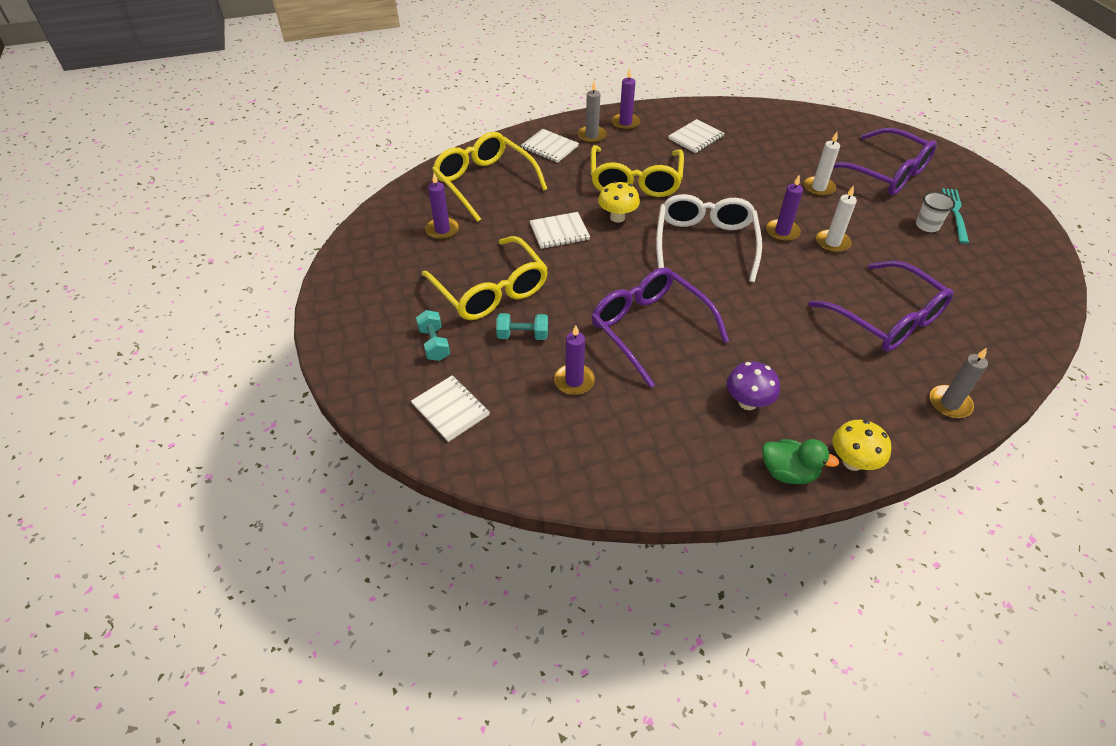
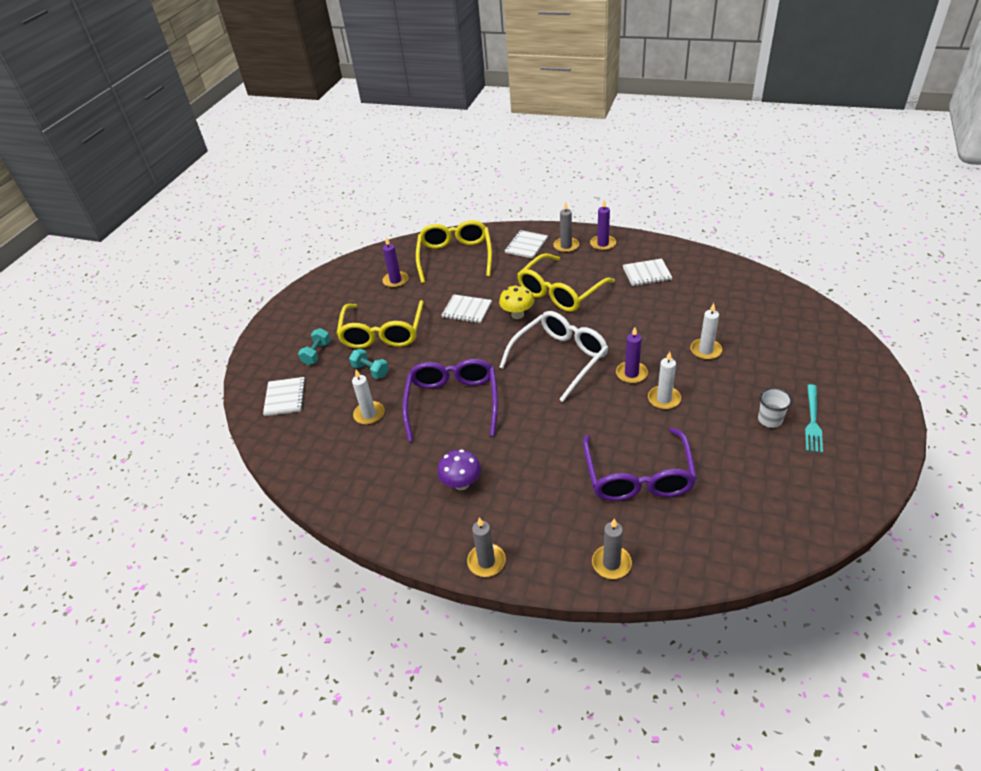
camera: 40 degrees right, 5 degrees down
(550, 147) = (526, 245): white notebook -> white notebook turned 45 degrees clockwise
(574, 381) = (369, 414): purple candle -> white candle
(788, 472) = (435, 543): green duck -> none
(852, 462) = (486, 561): yellow mushroom -> grey candle
(885, 173) = (785, 360): purple glasses -> none
(955, 213) = (812, 420): turquoise fork -> turquoise fork turned 150 degrees clockwise

